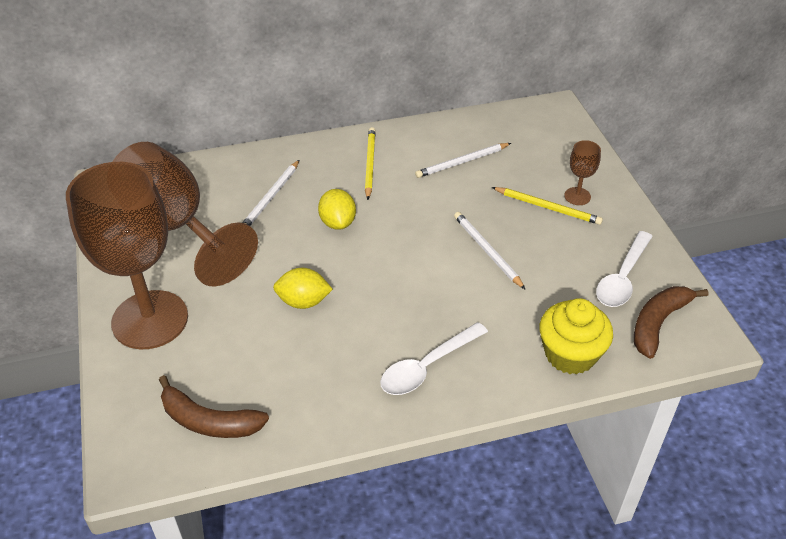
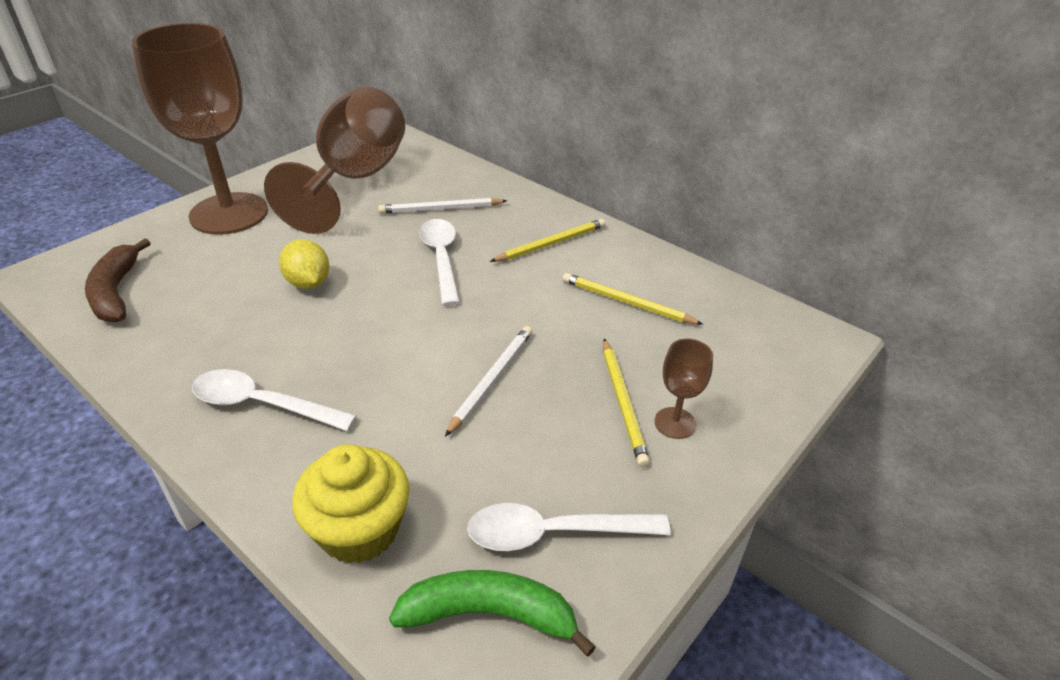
camera: 55 degrees right, 5 degrees down
(337, 222) = (441, 259): yellow lemon -> white spoon
(462, 162) = (626, 302): white pencil -> yellow pencil
(658, 323) = (490, 614): brown banana -> green banana

